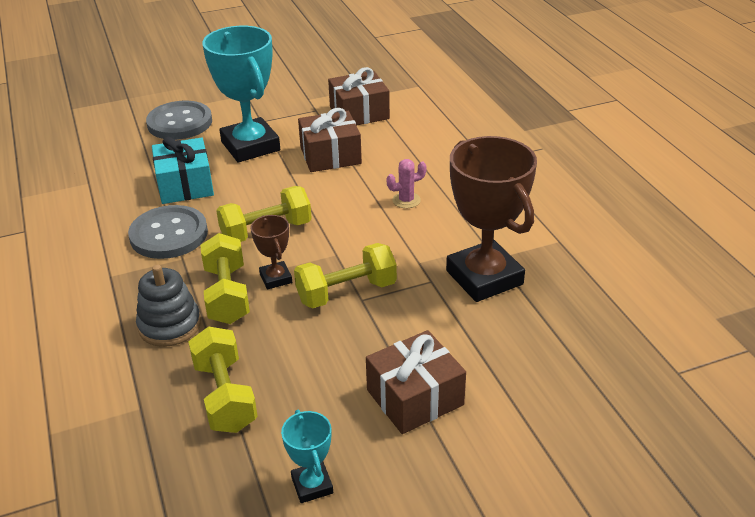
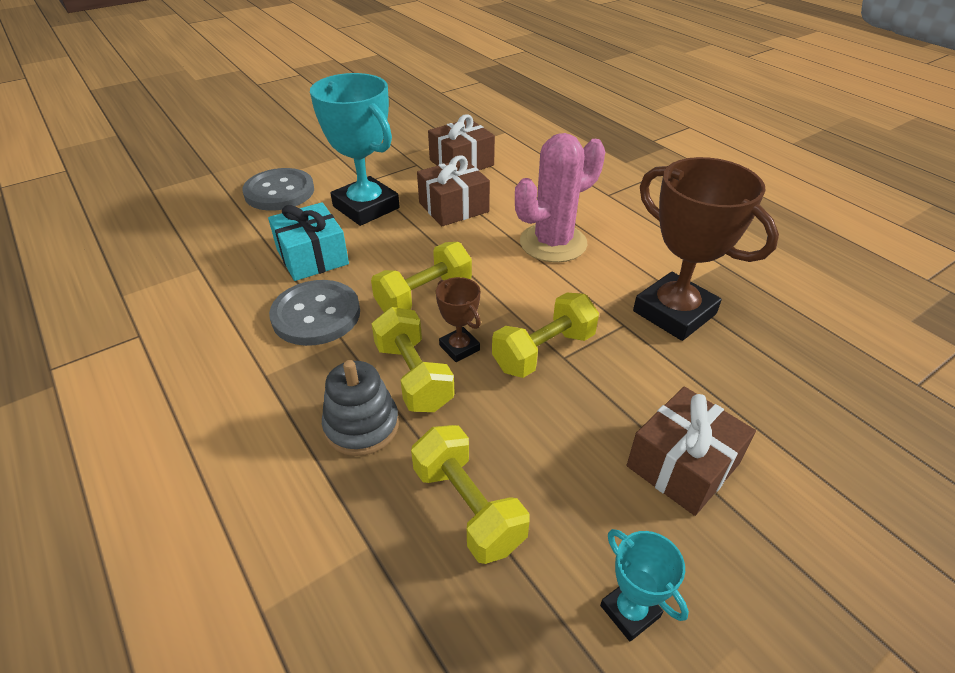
camera: 15 degrees left, 5 degrees up
(406, 200) = (553, 243): pink cactus -> pink cactus, size x2.31

